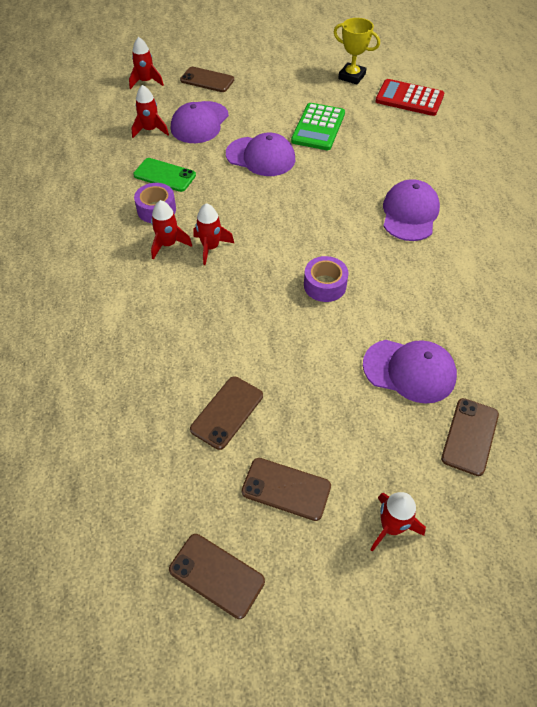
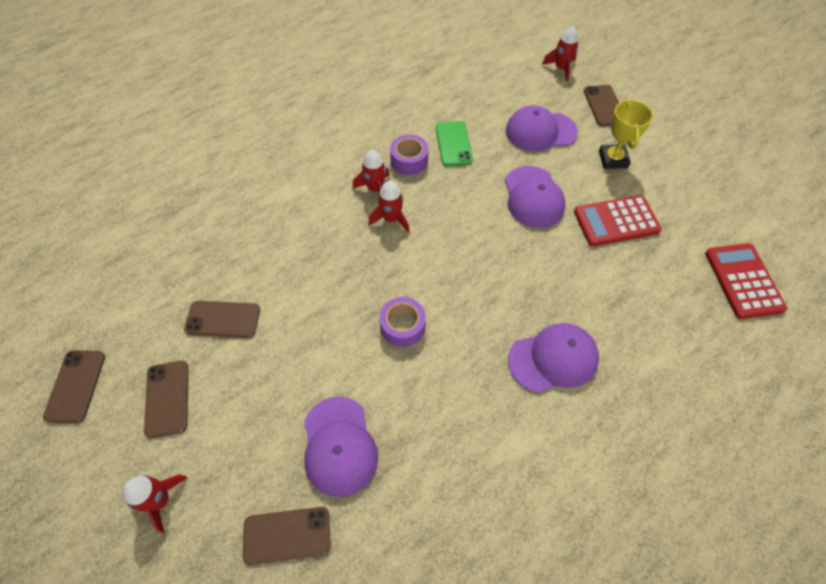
camera: 60 degrees right, 5 degrees up
(150, 130) = (501, 105): red rocket -> none
(318, 127) = (616, 221): green calculator -> red calculator
(352, 76) = (727, 212): yellow trophy -> yellow trophy (613, 159)

